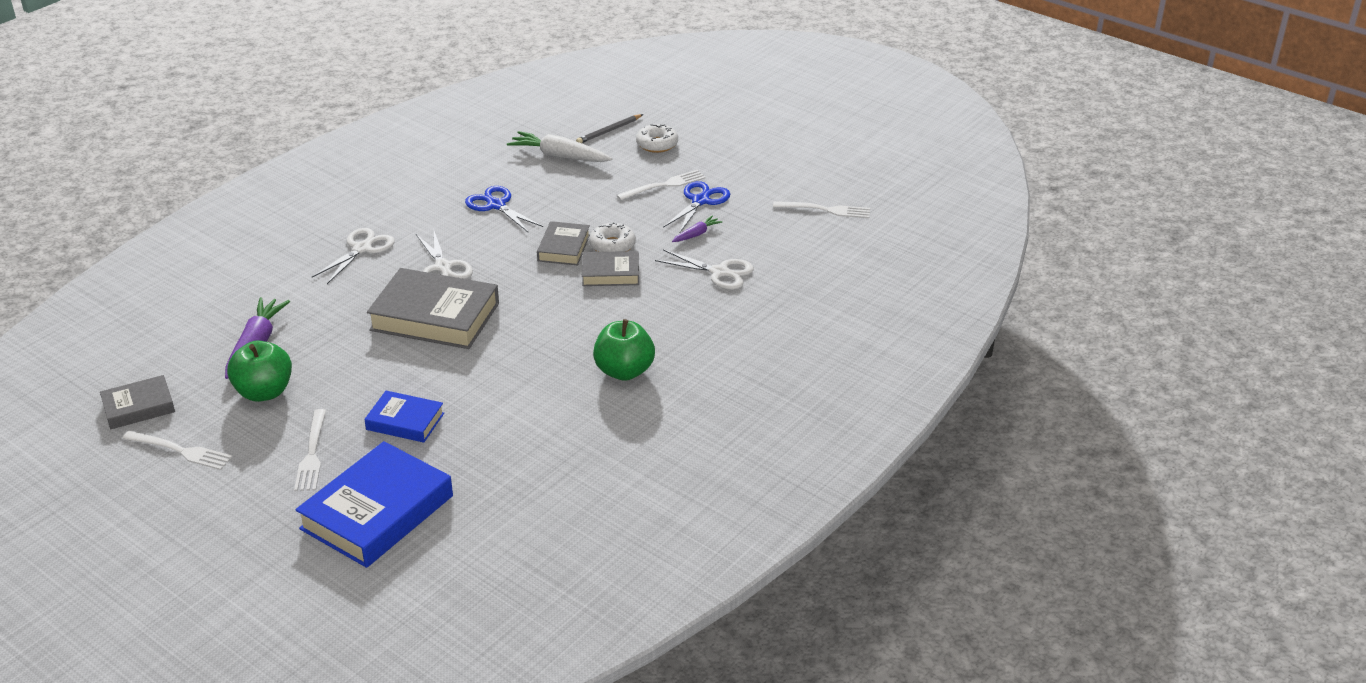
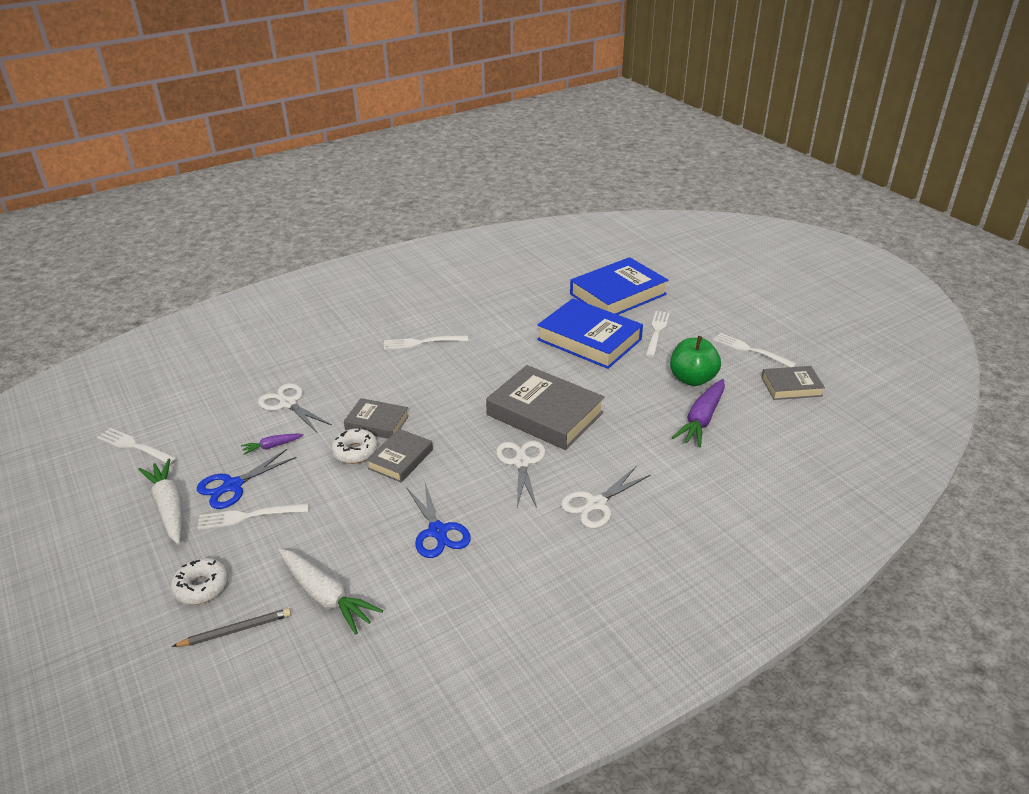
camera: 160 degrees left, 0 degrees up
(405, 421) = (589, 339): blue book -> blue book, size x1.82
(624, 371) = (421, 342): green apple -> white fork
(737, 178) = (169, 507): none -> white carrot

